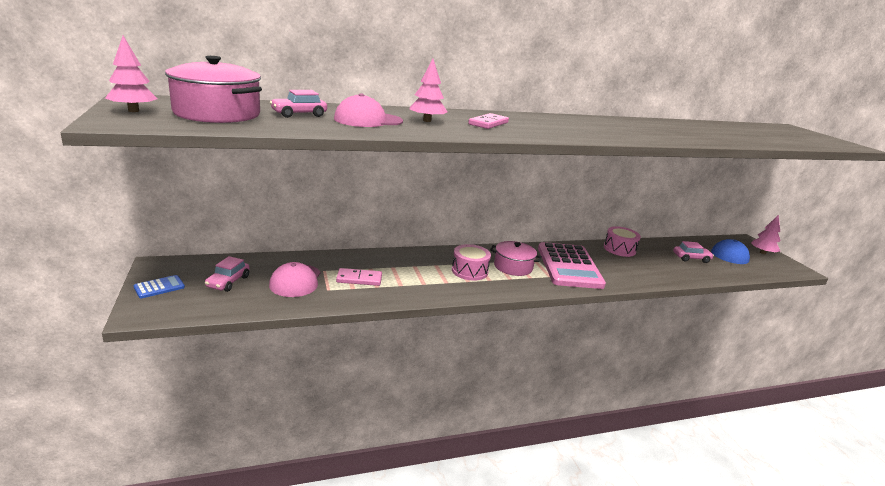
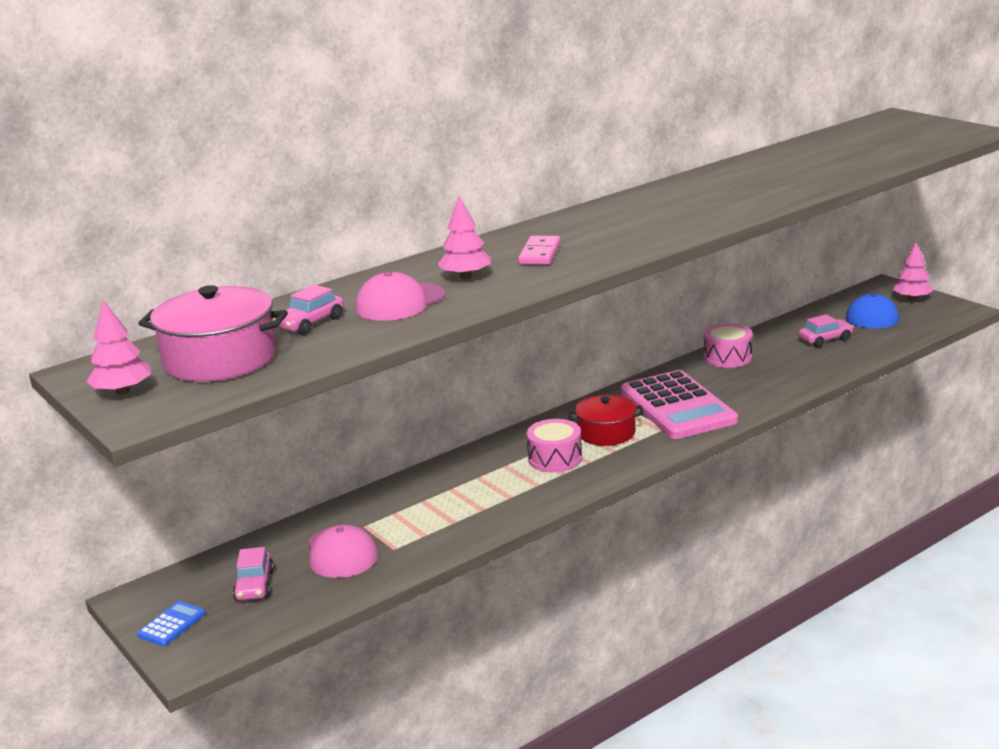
camera: 15 degrees left, 0 degrees up
(359, 279) = (422, 520): pink domino -> none
(513, 267) = (606, 433): pink pot -> red pot

